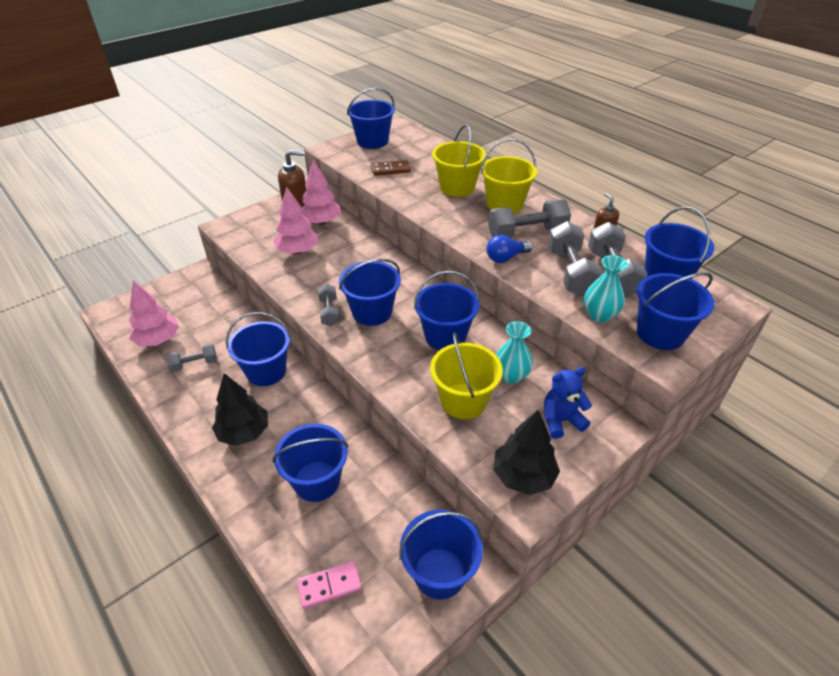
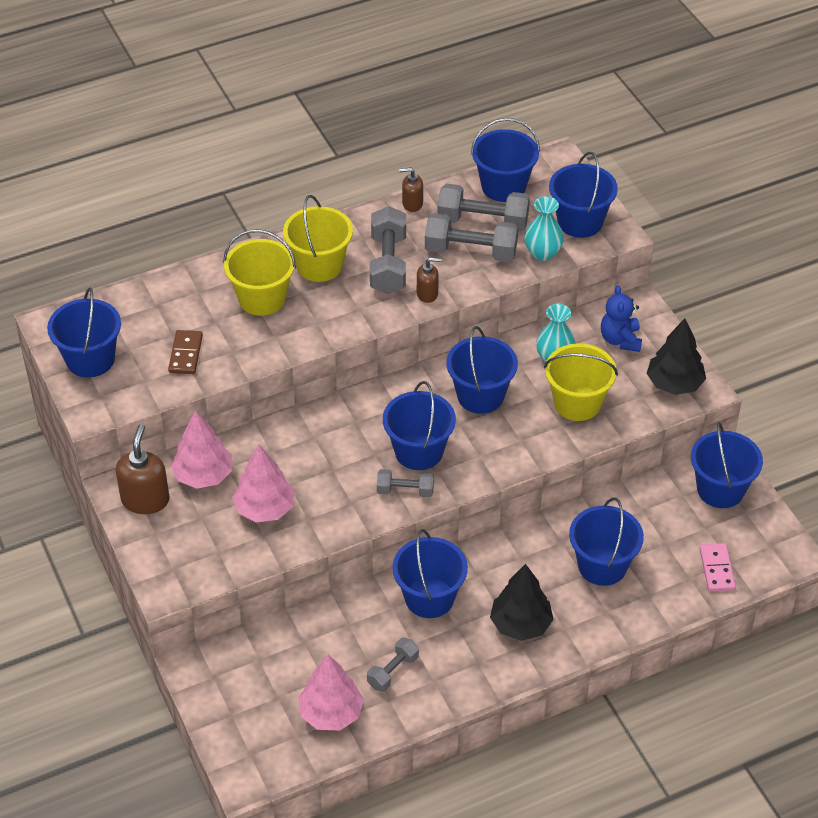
camera: 75 degrees left, 5 degrees up
(195, 364) = (393, 671): grey dumbbell -> grey dumbbell turned 45 degrees clockwise
(506, 258) = (427, 294): blue light bulb -> brown soap dispenser

